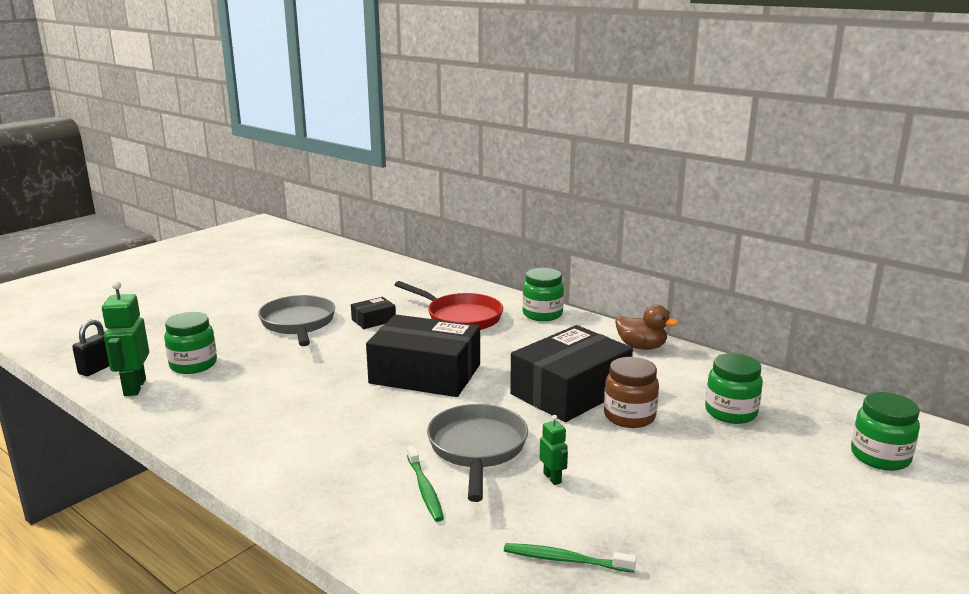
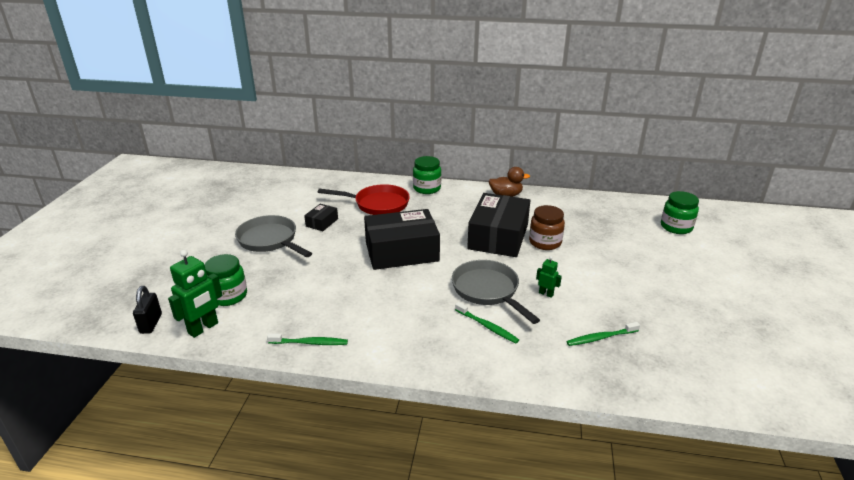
camera: 30 degrees left, 10 degrees up
(134, 387) = (203, 328): green robot -> green robot turned 105 degrees counterclockwise
(209, 435) = (309, 343): none -> green toothbrush
(730, 412) = (590, 223): green jar -> none

